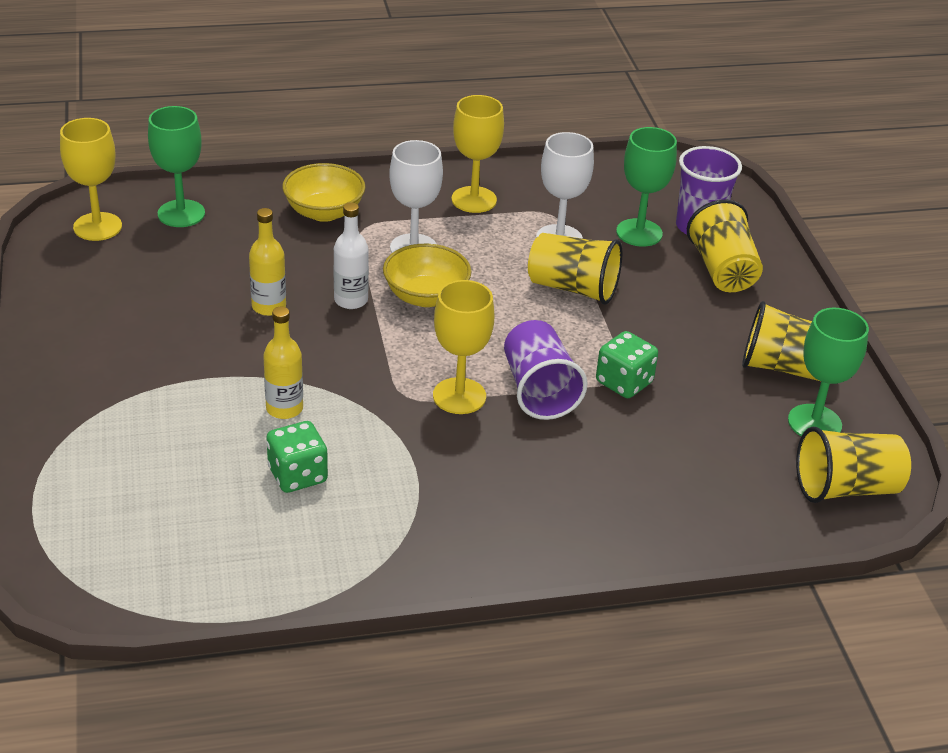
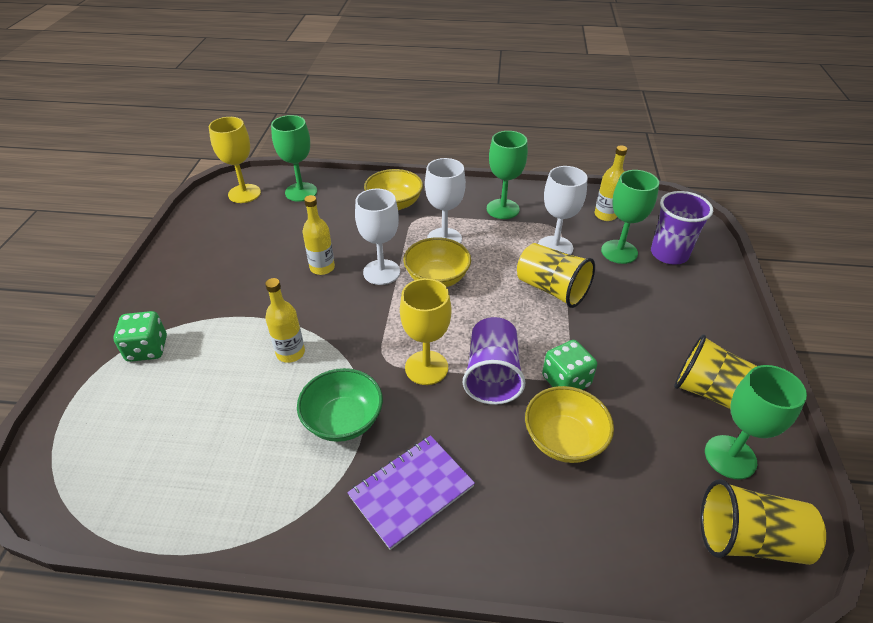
camera: 20 degrees right, 5 degrees up
(297, 475) = (270, 415): green dice -> green dice (147, 349)
(351, 300) = (381, 272): white bottle -> white goblet
(388, 464) = (343, 420): none -> green bowl
(474, 200) = (503, 209): yellow goblet -> green goblet
(498, 514) = (411, 491): none -> purple notebook
(608, 190) = (605, 215): none -> yellow bottle
(641, 438) = (564, 439): none -> yellow bowl
(722, 270) = (679, 293): yellow cup -> none

